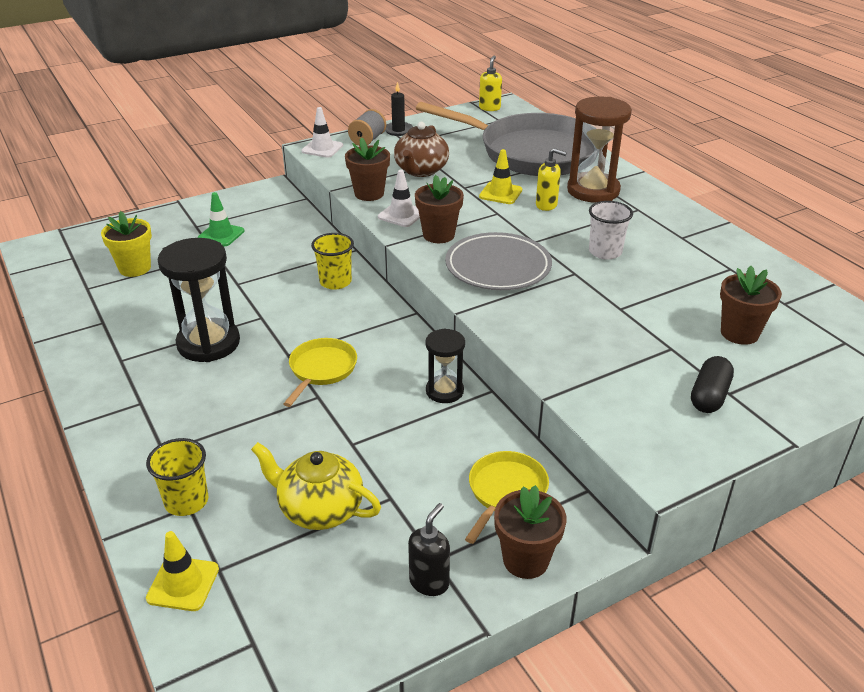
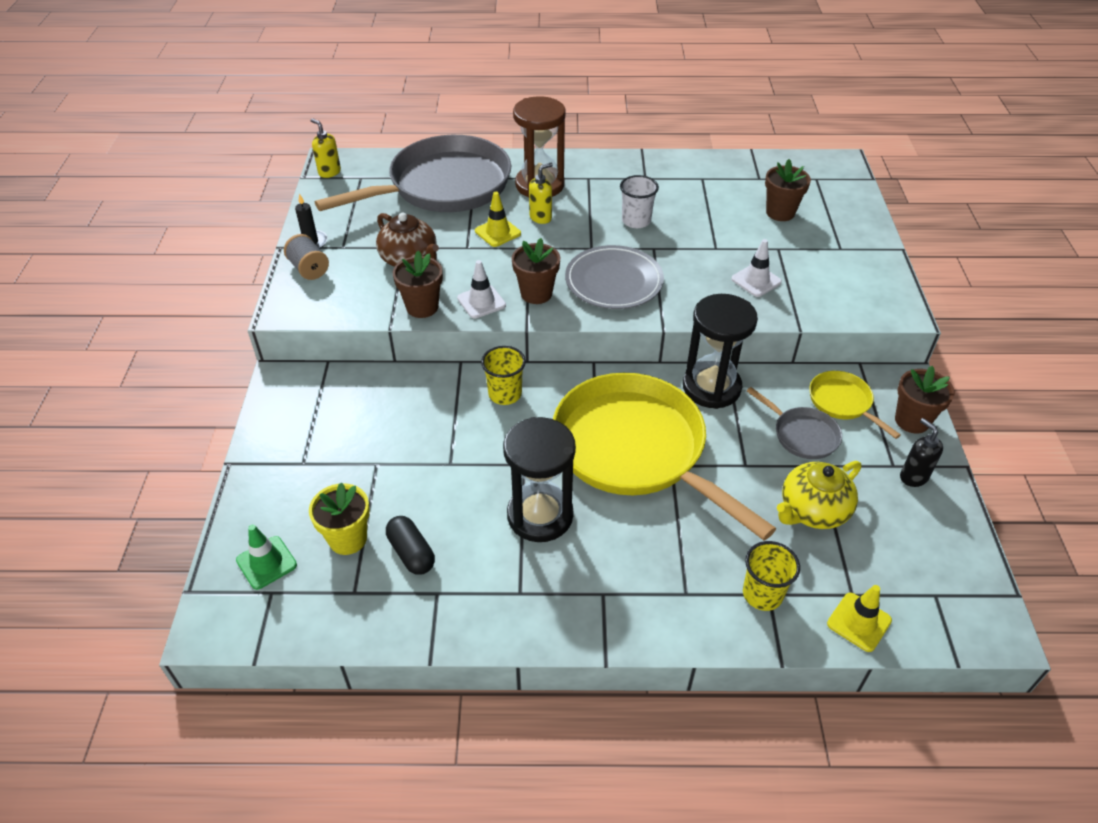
camera: 60 degrees left, 10 degrees up
(221, 235) = (341, 448): green traffic cone -> green traffic cone (266, 563)
(321, 370) = (635, 450): yellow pan -> yellow pan, size x2.32
(322, 148) = (293, 305): white traffic cone -> white traffic cone (756, 280)
(427, 473) = (802, 435): none -> grey pan
(444, 391) = (711, 387): black hourglass -> black hourglass, size x1.74
(709, 396) = (839, 258): black capsule -> black capsule (411, 553)

